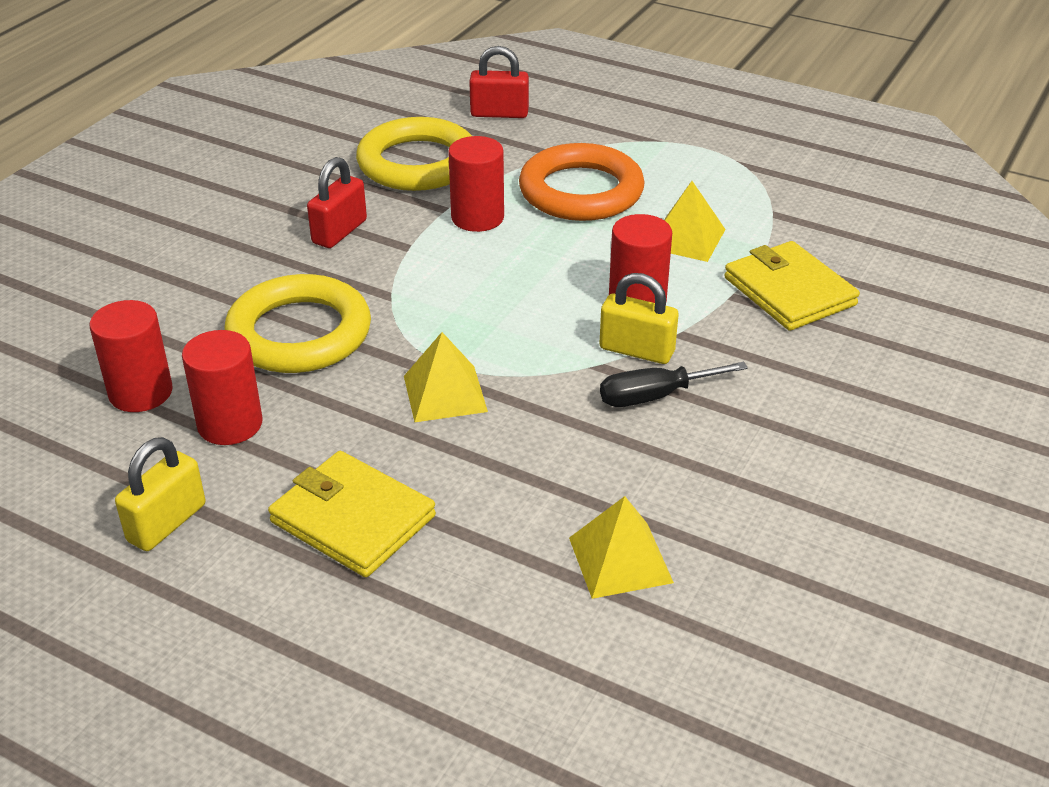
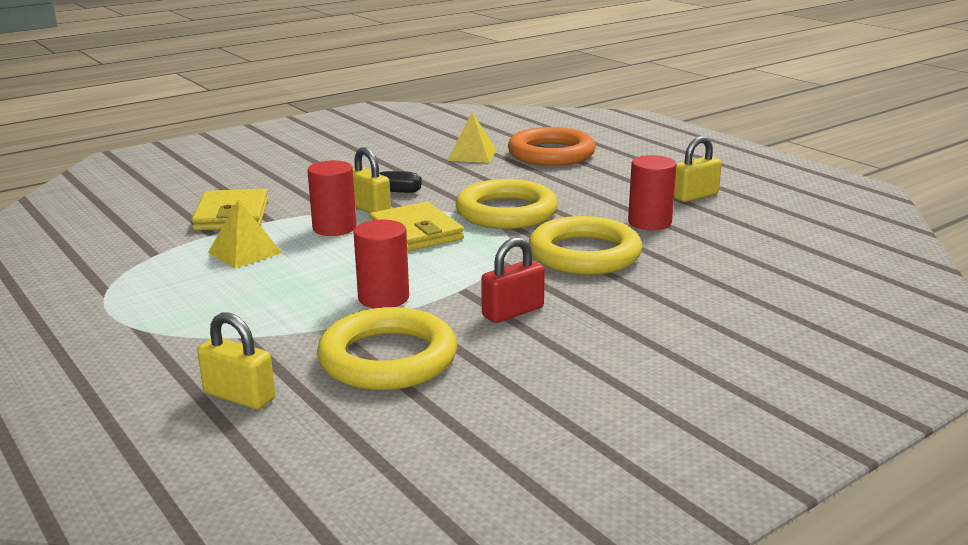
camera: 155 degrees left, 15 degrees down
(141, 392) = (708, 245): red cylinder -> none
(353, 519) = (592, 182): yellow wallet -> yellow wallet (416, 232)
(444, 393) = (506, 212): yellow pyramid -> yellow ring
(499, 113) = (239, 396): red padlock -> yellow padlock
(581, 191) = (271, 299): orange ring -> orange ring (551, 154)

